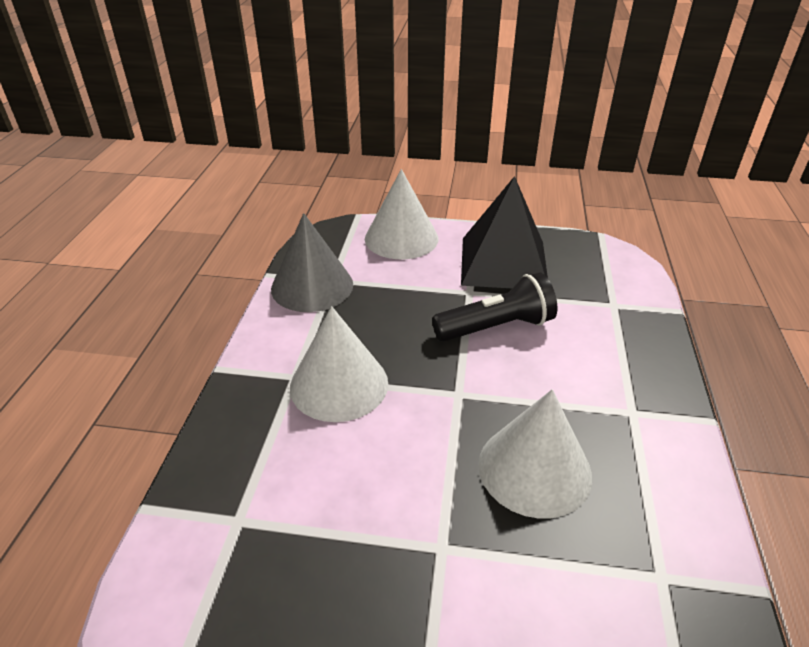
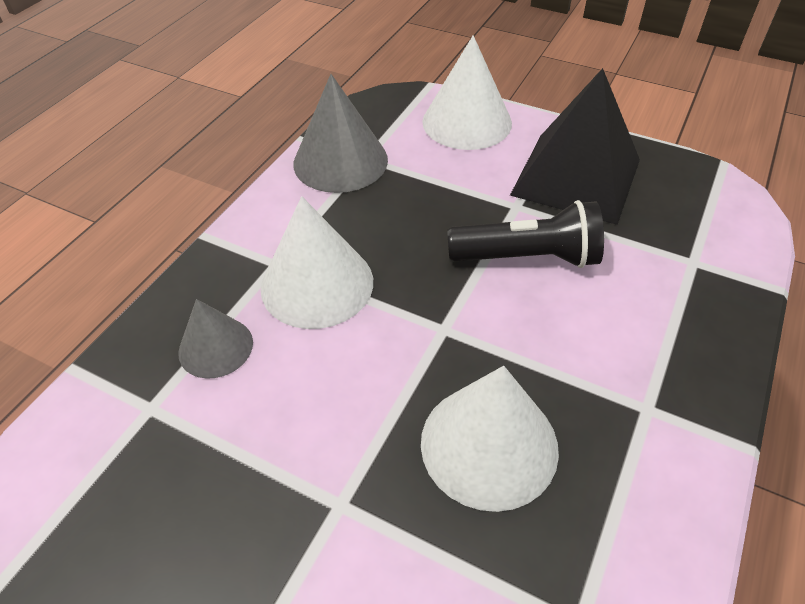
camera: 20 degrees right, 10 degrees up
(274, 455) = (215, 347): none -> grey cone

